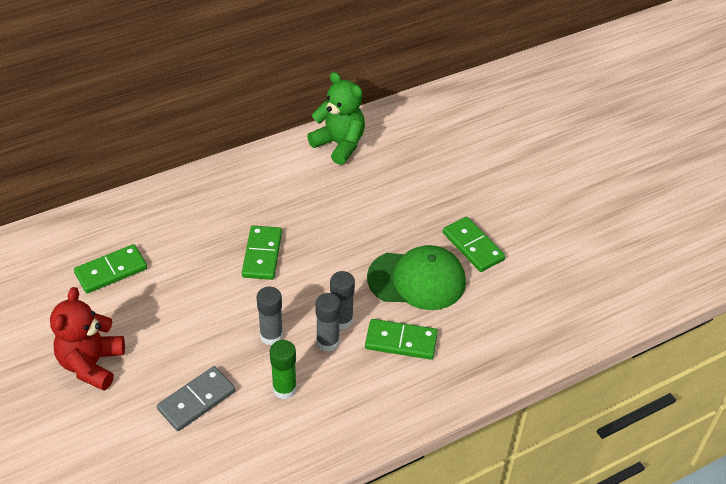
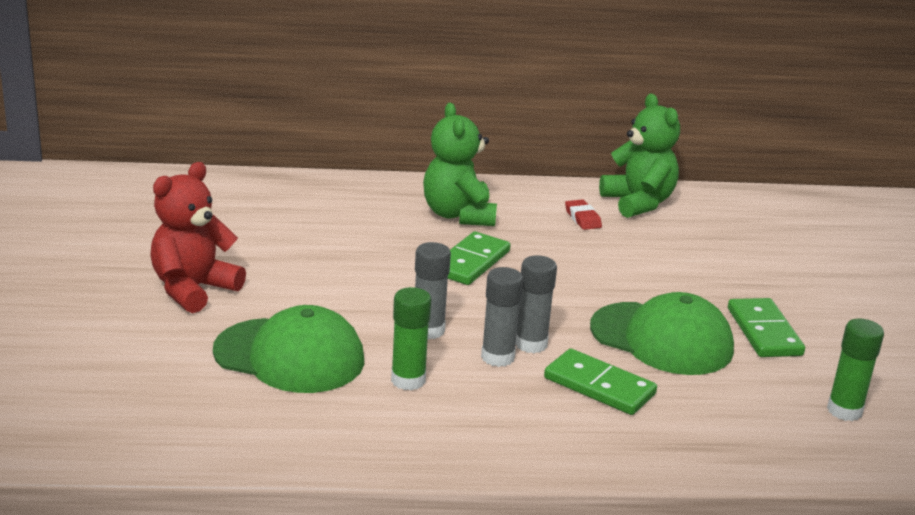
camera: 25 degrees right, 20 degrees down
(111, 271) = (280, 226): green domino -> none
(197, 400) = (289, 356): grey domino -> green cap
(227, 207) = (458, 215): none -> green teddy bear
(311, 176) = (582, 218): none -> red eraser
(546, 300) = (844, 410): none -> green glue stick

